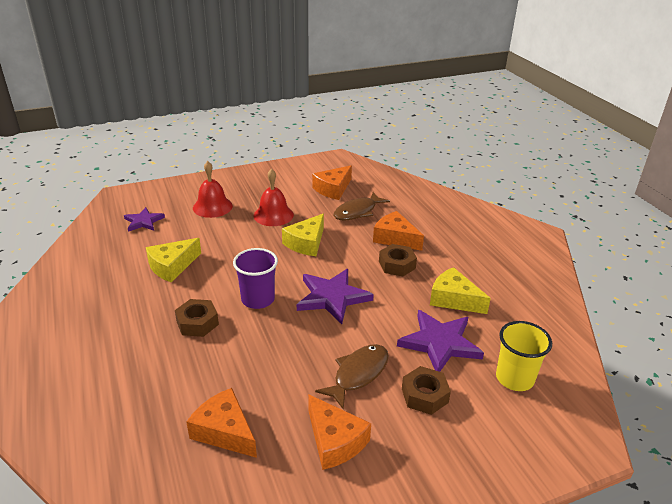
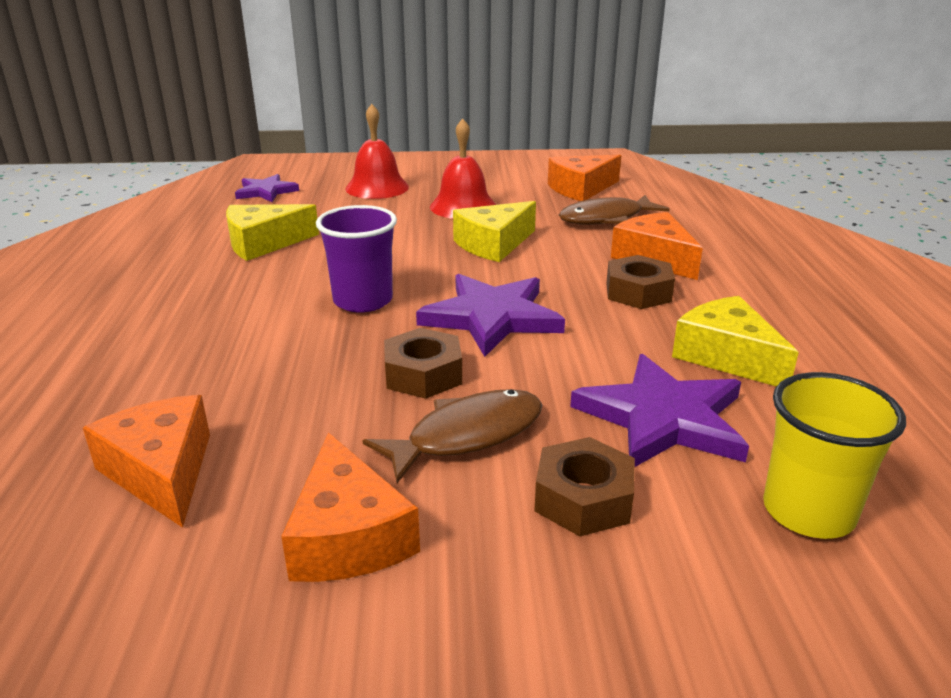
camera: 20 degrees right, 5 degrees down
(197, 323) = (244, 314): brown nut -> brown nut (423, 374)

